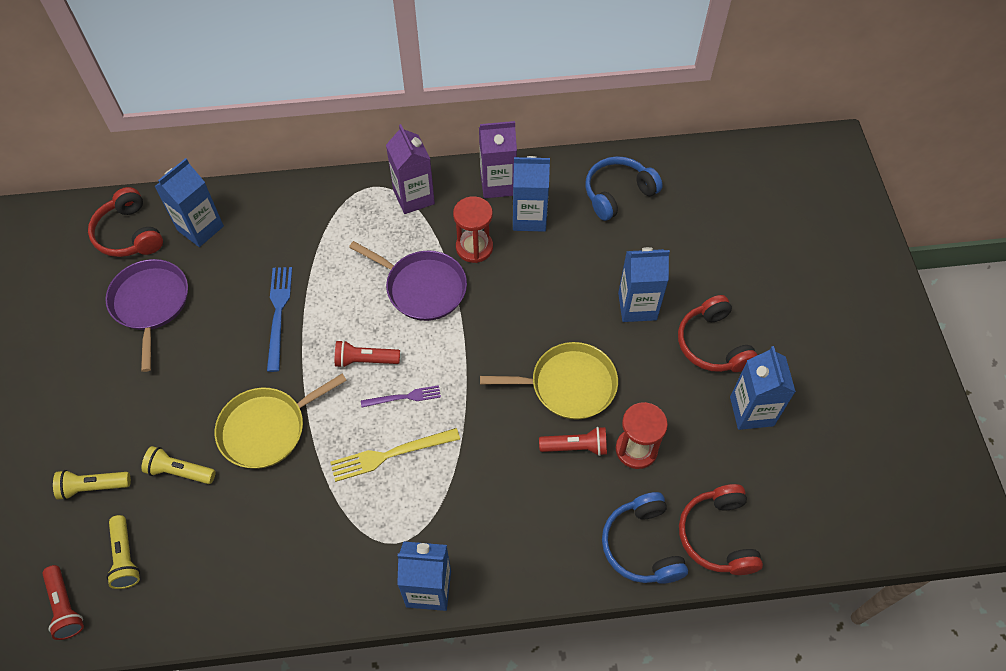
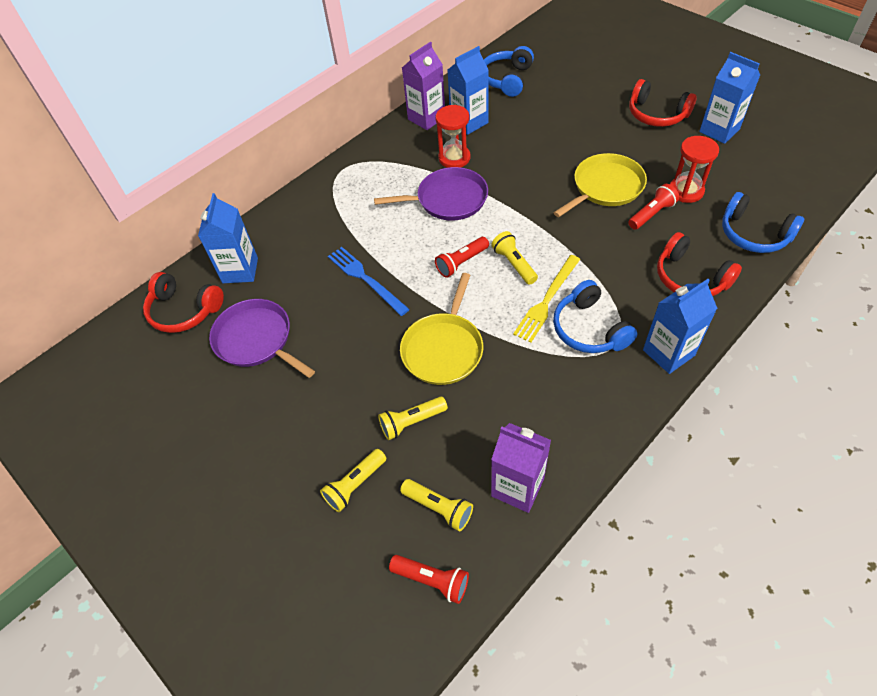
camera: 35 degrees left, 5 degrees down
(392, 510) = (589, 329): none -> blue headphones
(404, 397) = (514, 264): purple fork -> yellow flashlight
(414, 197) = (379, 157): purple carton -> purple carton (517, 487)
(637, 306) = (591, 124): blue carton -> none
(717, 535) = (784, 199): red headphones -> red headphones (690, 278)

